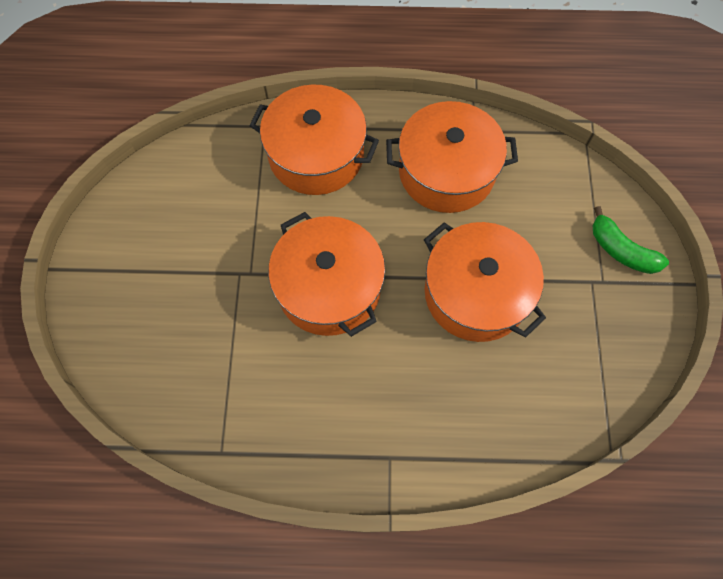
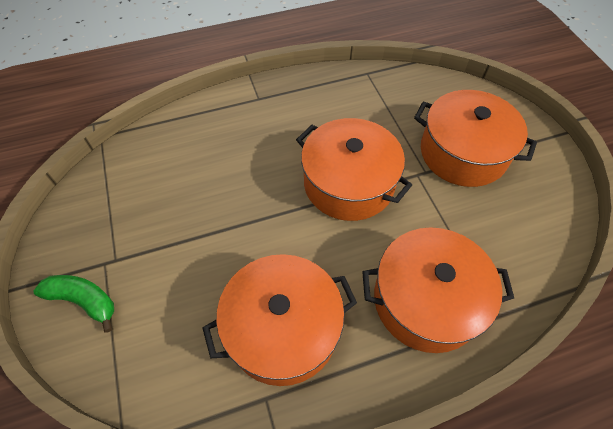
camera: 160 degrees right, 10 degrees down
(476, 293) = (223, 217): orange pot -> orange pot (463, 153)

